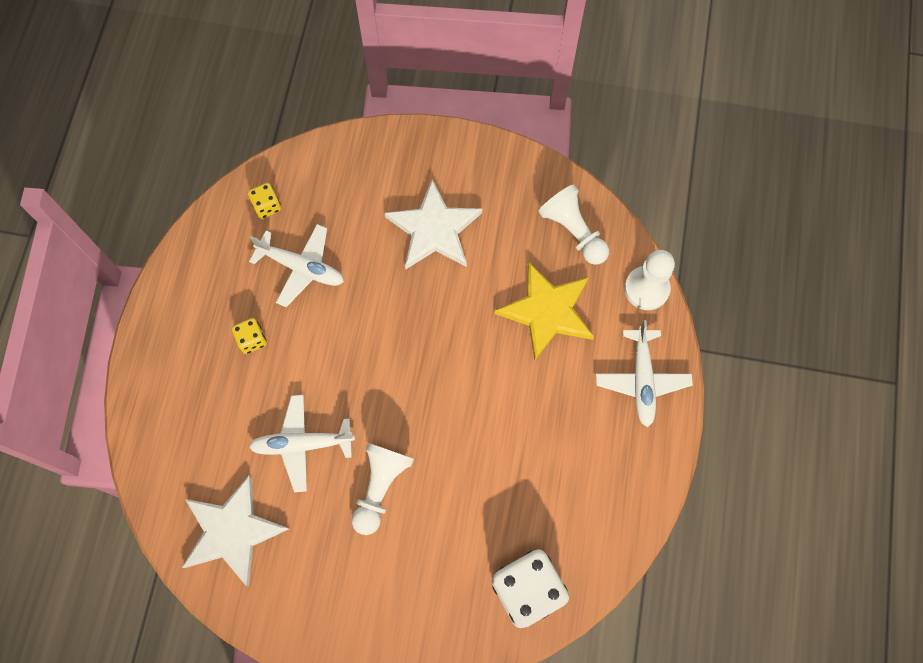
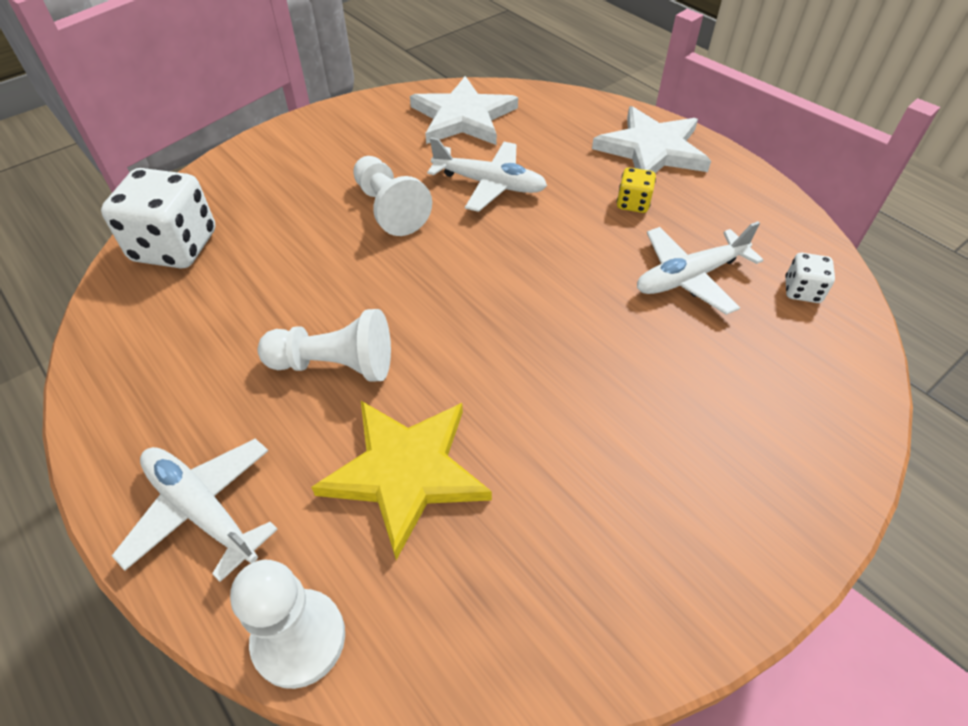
camera: 130 degrees right, 20 degrees down
(267, 206) = (802, 291): yellow dice -> white dice
(302, 444) = (489, 184): white plane -> white plane turned 75 degrees clockwise
(434, 229) = (641, 429): white star -> white star (652, 149)
(573, 231) = (488, 609): white pawn -> white pawn (335, 365)

